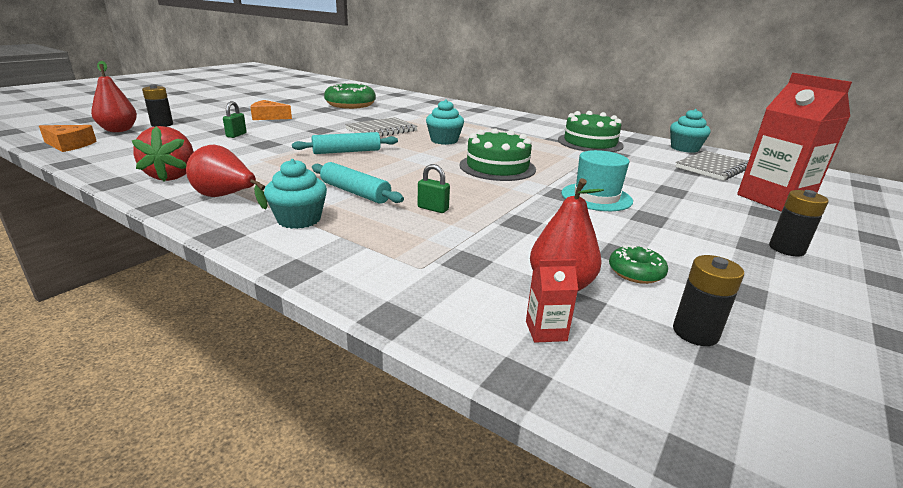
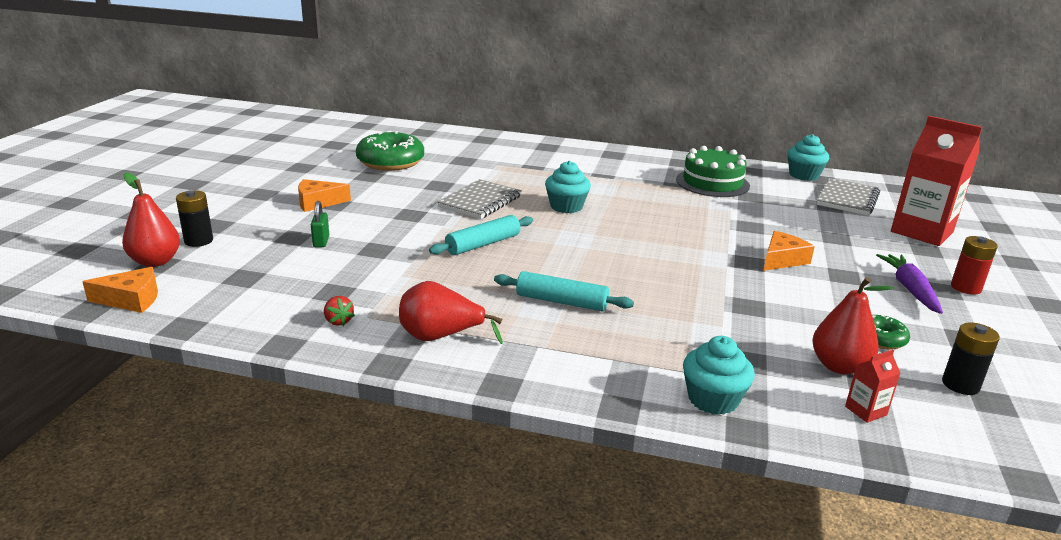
camera: 20 degrees left, 0 degrees up
(172, 176) = (338, 321): red strawberry -> red strawberry, size x0.47
(299, 219) = (550, 348): turquoise cupcake -> turquoise cupcake (713, 399)
(433, 208) = (657, 306): green padlock -> none
(497, 167) = (659, 237): green cake -> none
(596, 197) = (782, 260): turquoise hat -> orange cheese
(714, 239) = (909, 289): none -> purple carrot
(786, 249) = (966, 288): black battery -> red battery

